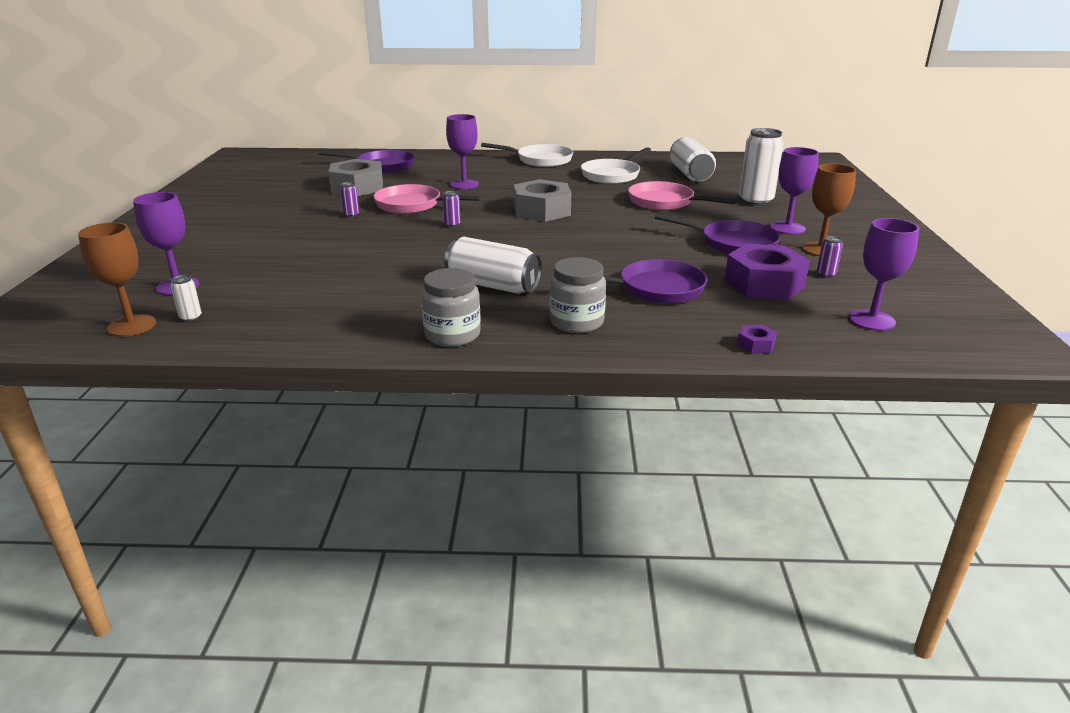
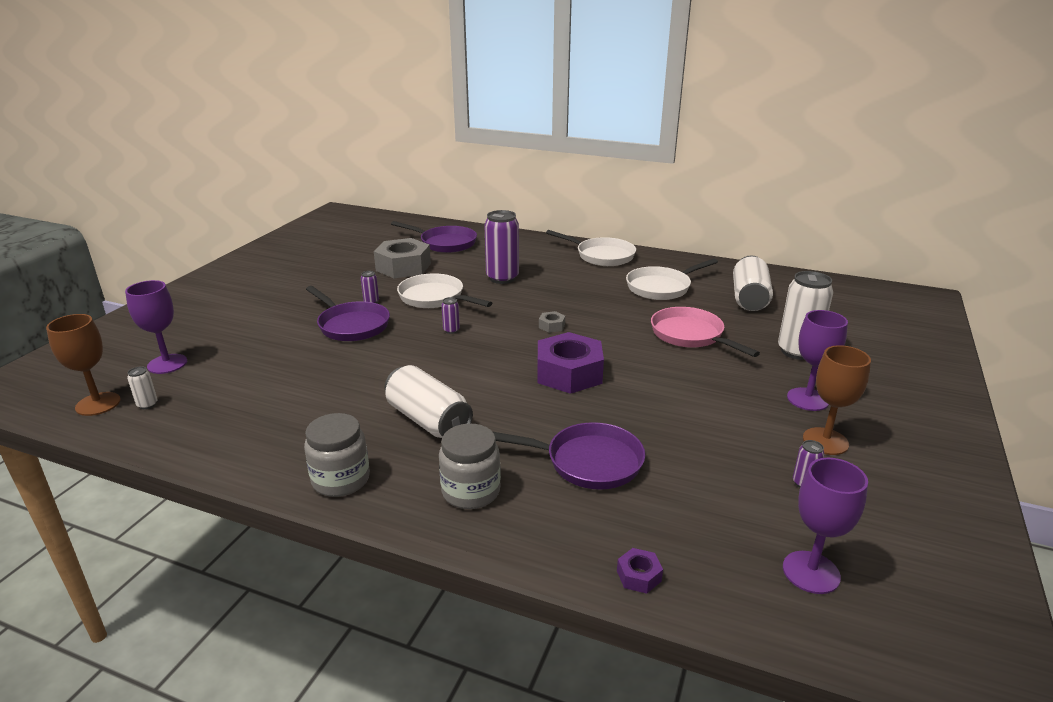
camera: 20 degrees right, 0 degrees up
(412, 205) = (435, 298): pink pan -> white pan
(464, 184) = (502, 278): purple goblet -> purple can
(542, 211) = (552, 326): grey nut -> grey nut, size x0.42
(733, 244) = (724, 411): purple pan -> purple pan (351, 325)
(764, 284) = (717, 481): purple nut -> purple nut (569, 373)

